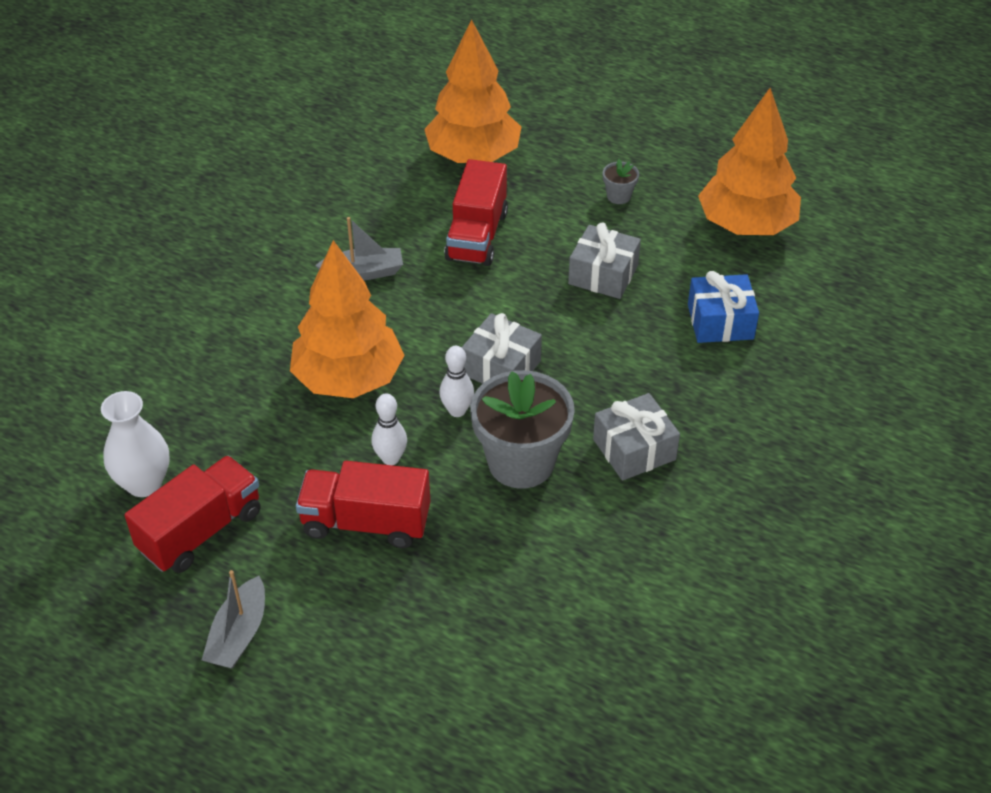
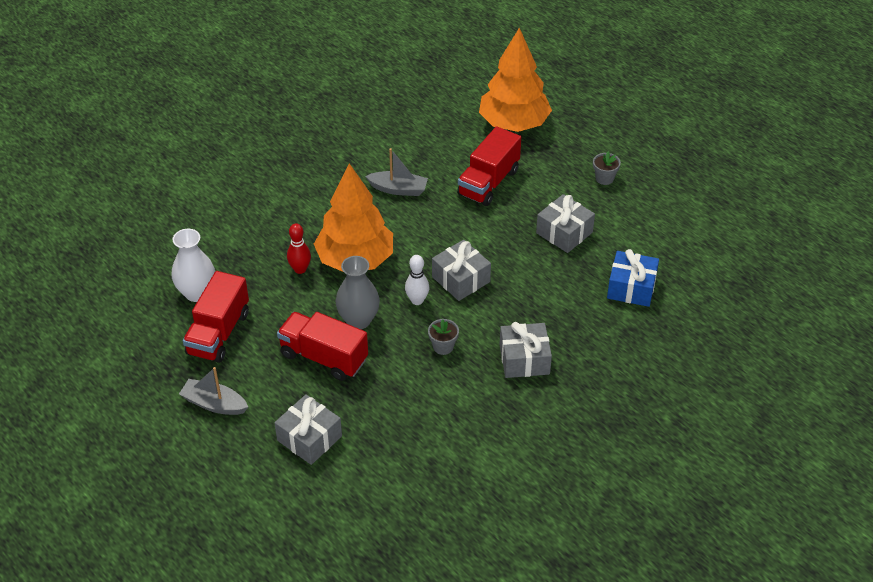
camera: 20 degrees right, 0 degrees up
(201, 531) = (218, 333): red truck -> red truck turned 135 degrees clockwise
(239, 634) = (214, 404): grey boat -> grey boat turned 75 degrees clockwise
(278, 411) = (300, 269): none -> red bowling pin
(390, 458) = (358, 320): white bowling pin -> grey vase
(398, 642) = (309, 438): none -> grey gift
(521, 462) = (443, 347): grey flower pot -> grey flower pot, size x0.43
(746, 226) = (687, 223): orange tree -> none

